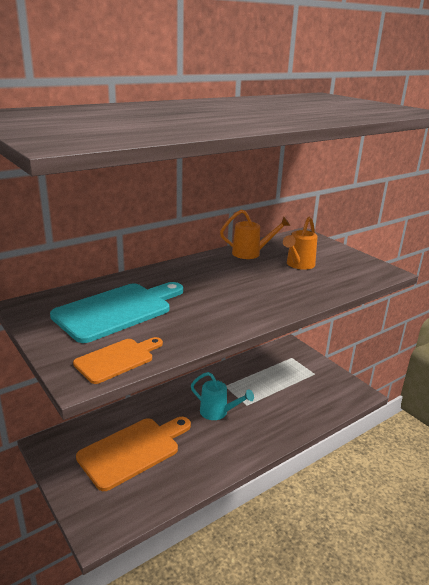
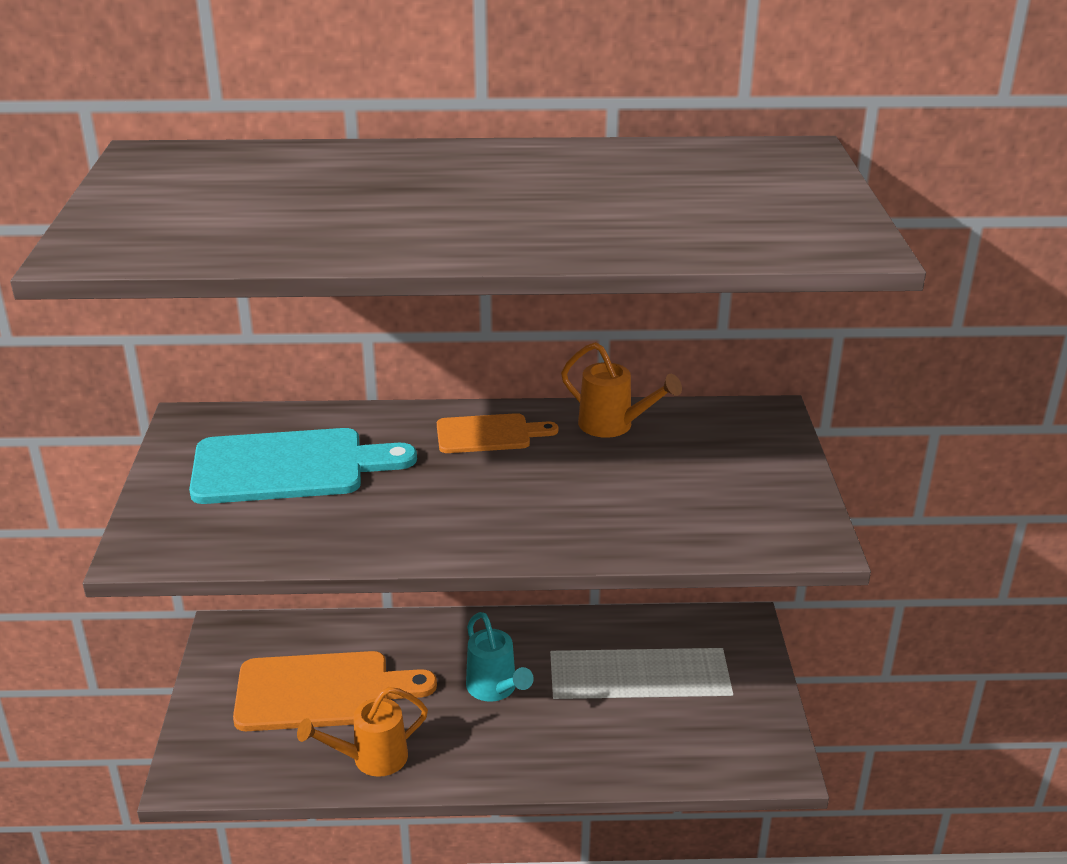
camera: 35 degrees right, 5 degrees up
(117, 359) = (206, 542): orange cutting board -> orange cutting board (488, 434)
(298, 265) = (665, 475): orange watering can -> orange watering can (371, 759)

